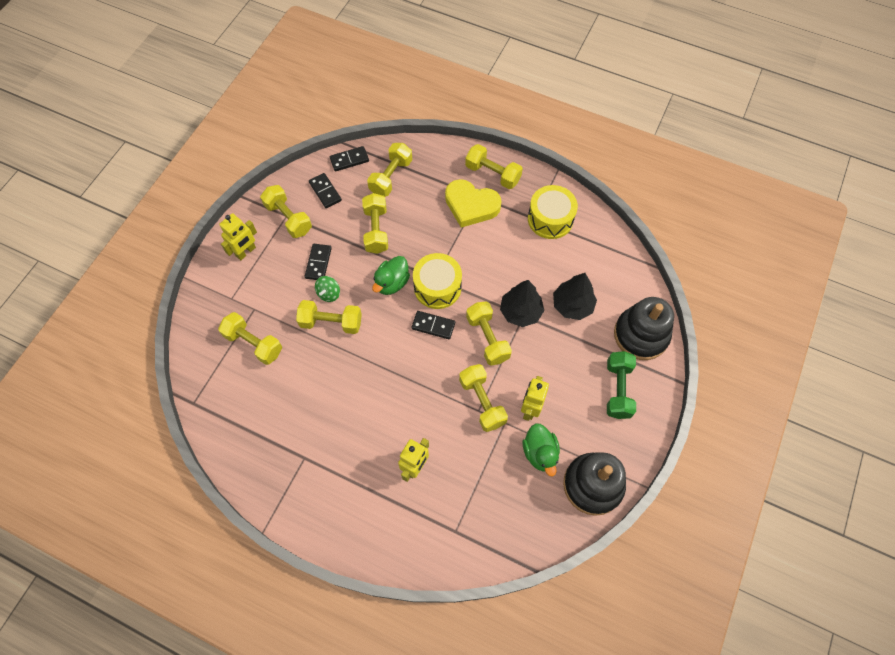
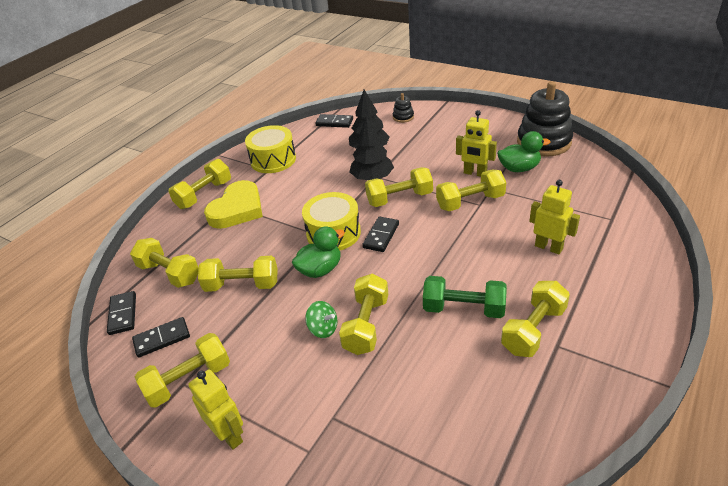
camera: 80 degrees left, 25 degrees down
(254, 343) = (390, 414): yellow dumbbell -> yellow dumbbell (533, 330)
(318, 263) = (274, 342): black domino -> black domino (334, 122)
(392, 283) = (320, 269): green duck -> green duck turned 75 degrees counterclockwise
(618, 389) = (454, 129): green dumbbell -> green dumbbell (463, 309)
(641, 335) = (403, 117): black stacking toy -> black stacking toy, size x0.45

